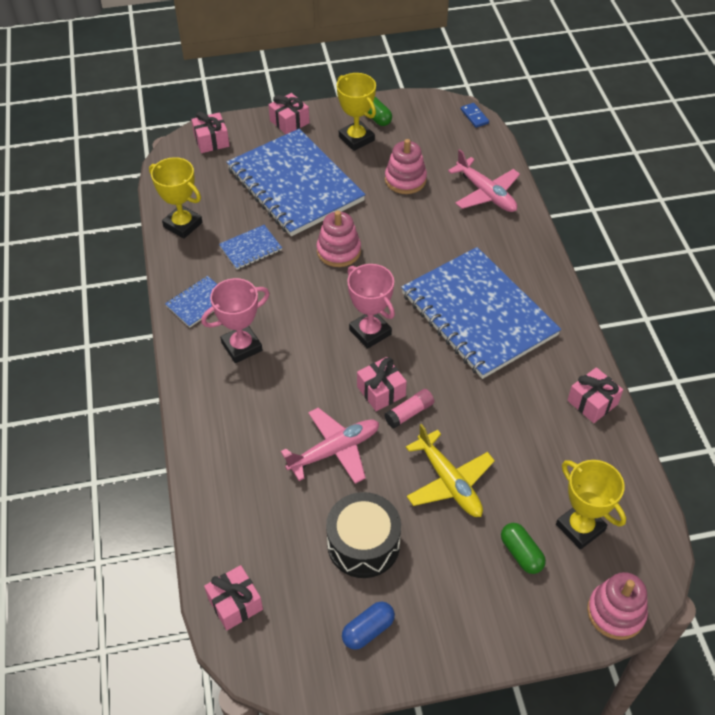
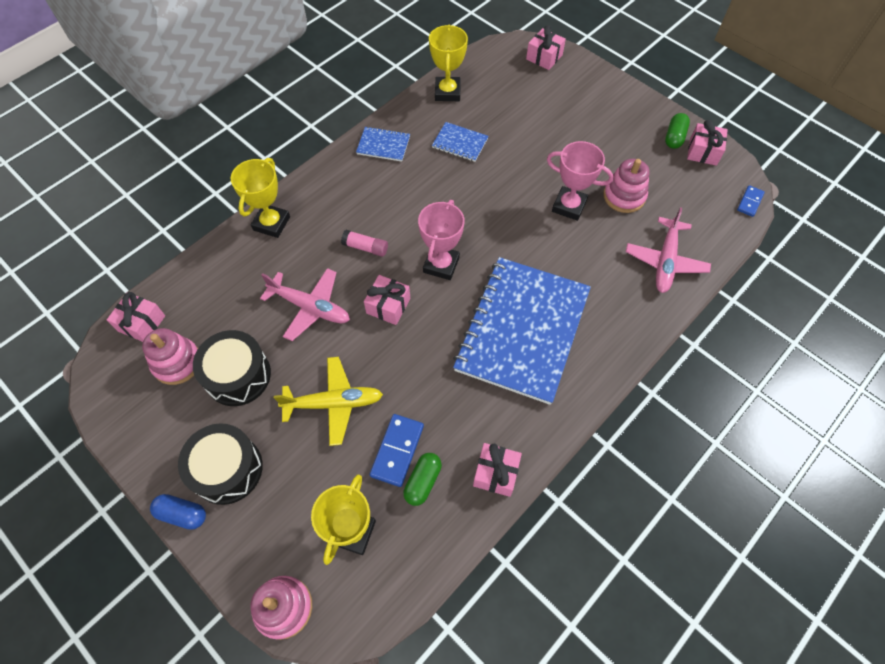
camera: 55 degrees right, 10 degrees up
(241, 346) = (363, 194): pink trophy -> pink trophy (569, 206)
(289, 122) = (611, 88): pink gift -> pink gift (703, 152)
(295, 185) = (548, 130): blue notebook -> none
(338, 251) = (506, 197): pink stacking toy -> pink stacking toy (177, 362)
(356, 139) = (636, 138): yellow trophy -> yellow trophy (271, 223)
(368, 630) = (165, 422): blue capsule -> blue capsule (182, 514)
(409, 413) = (381, 337): pink glue stick -> pink glue stick (365, 247)
(449, 482) = (333, 403): yellow plane -> yellow plane turned 120 degrees counterclockwise
(456, 598) = (227, 469): none -> black drum
(521, 553) = (297, 497): green capsule -> green capsule (423, 482)
(527, 458) = (397, 450): none -> blue domino

